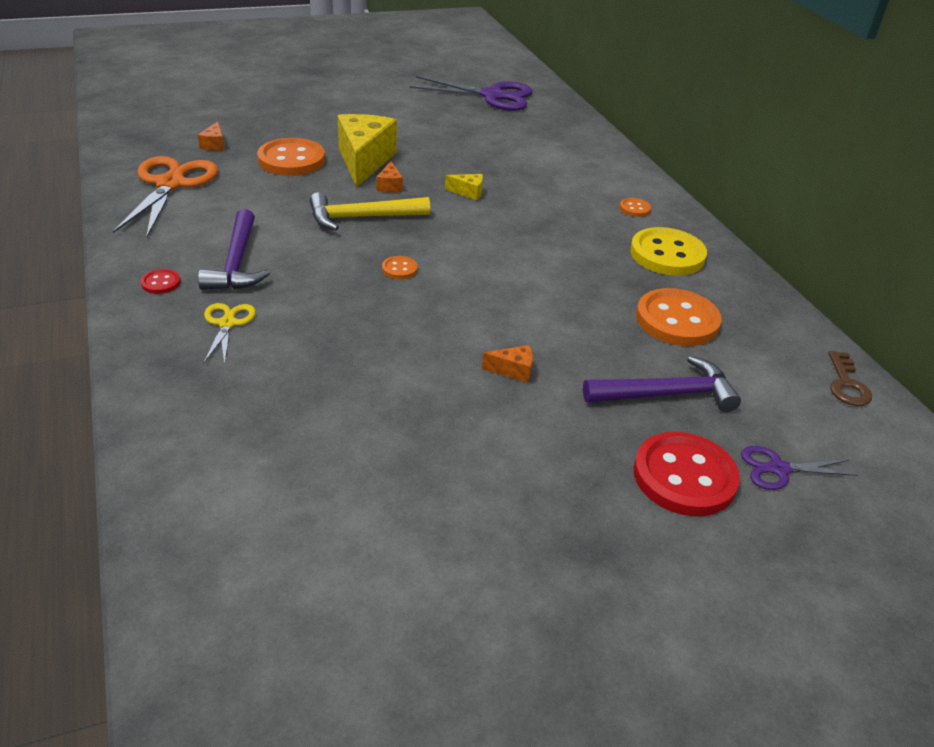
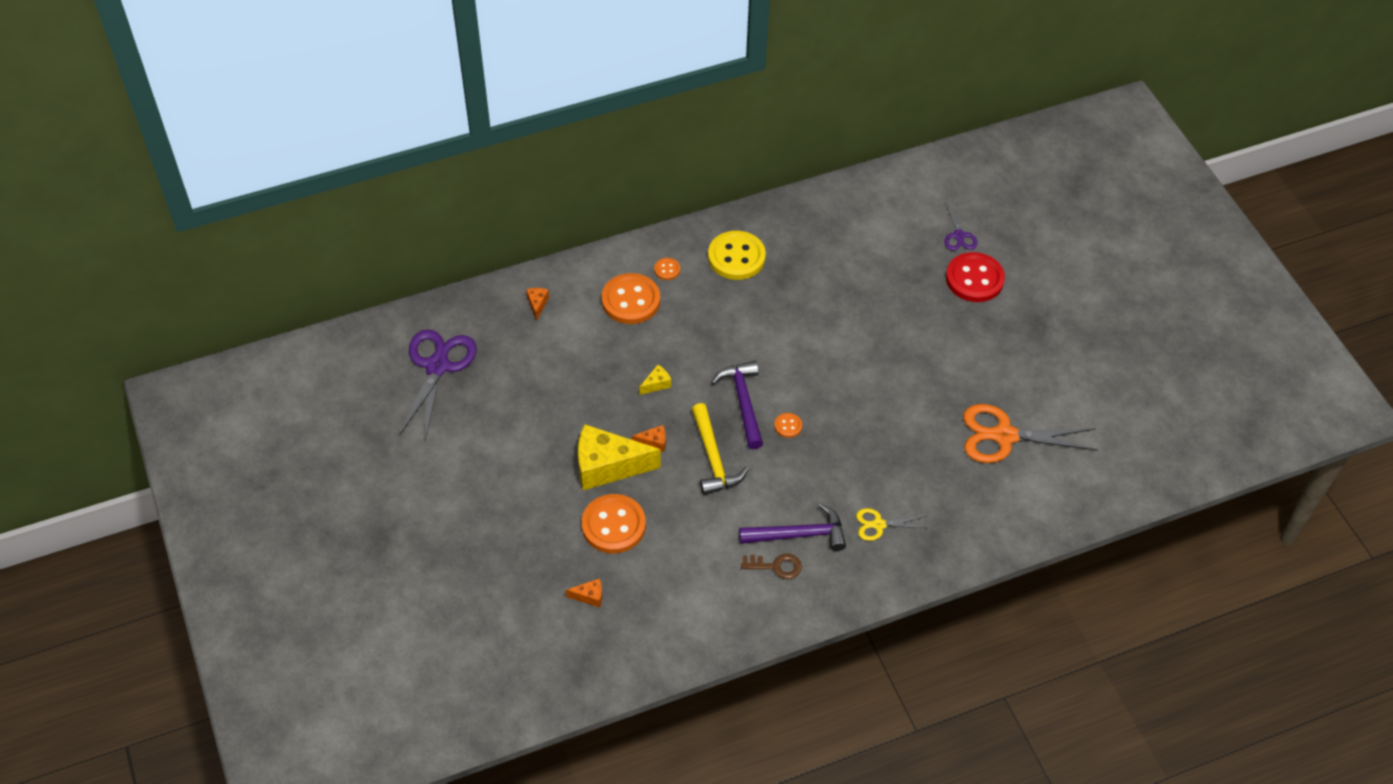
camera: 90 degrees left, 15 degrees up
(161, 283) = (836, 579): red button -> none
(171, 184) = (677, 613): orange scissors -> orange scissors (1004, 436)
(468, 192) = (656, 384): yellow cheese -> yellow cheese turned 45 degrees clockwise
(513, 371) = (897, 356): orange cheese -> orange cheese (537, 304)
(667, 394) = (904, 278): purple hammer -> purple hammer (743, 402)
(677, 320) = (823, 262): orange button -> orange button (631, 300)
(846, 384) = (875, 187): brown key -> brown key (776, 566)

